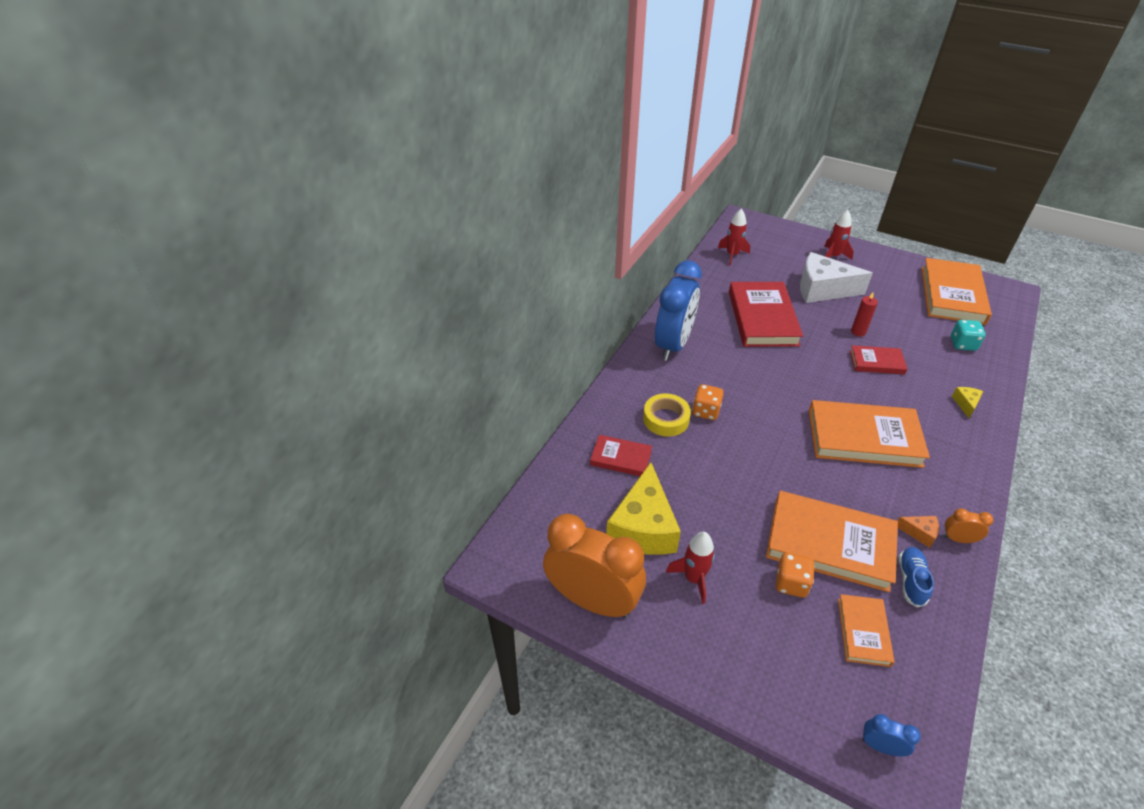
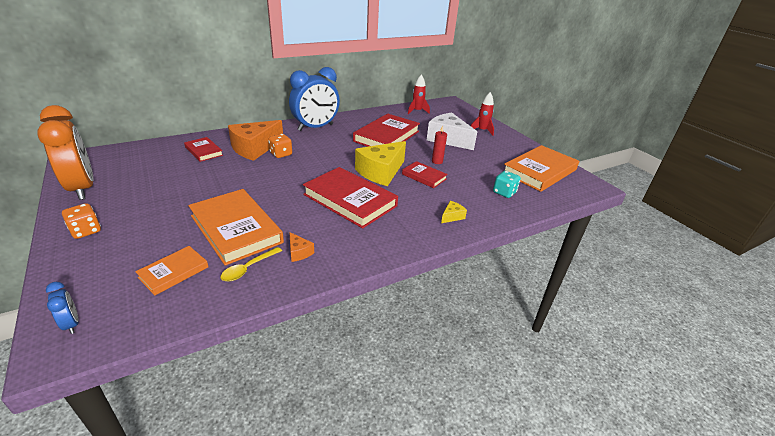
camera: 30 degrees right, 10 degrees down
(643, 527) = (160, 177): yellow cheese -> yellow cheese (381, 172)
(666, 419) = (255, 148): yellow tape -> orange cheese
(693, 578) = (140, 204): red rocket -> none
(791, 583) = (181, 232): orange dice -> orange dice (86, 231)
(864, 438) = (350, 200): orange book -> red book
(911, 581) = (248, 268): blue shoe -> yellow spoon
(958, 539) = (318, 268): orange clock -> none

